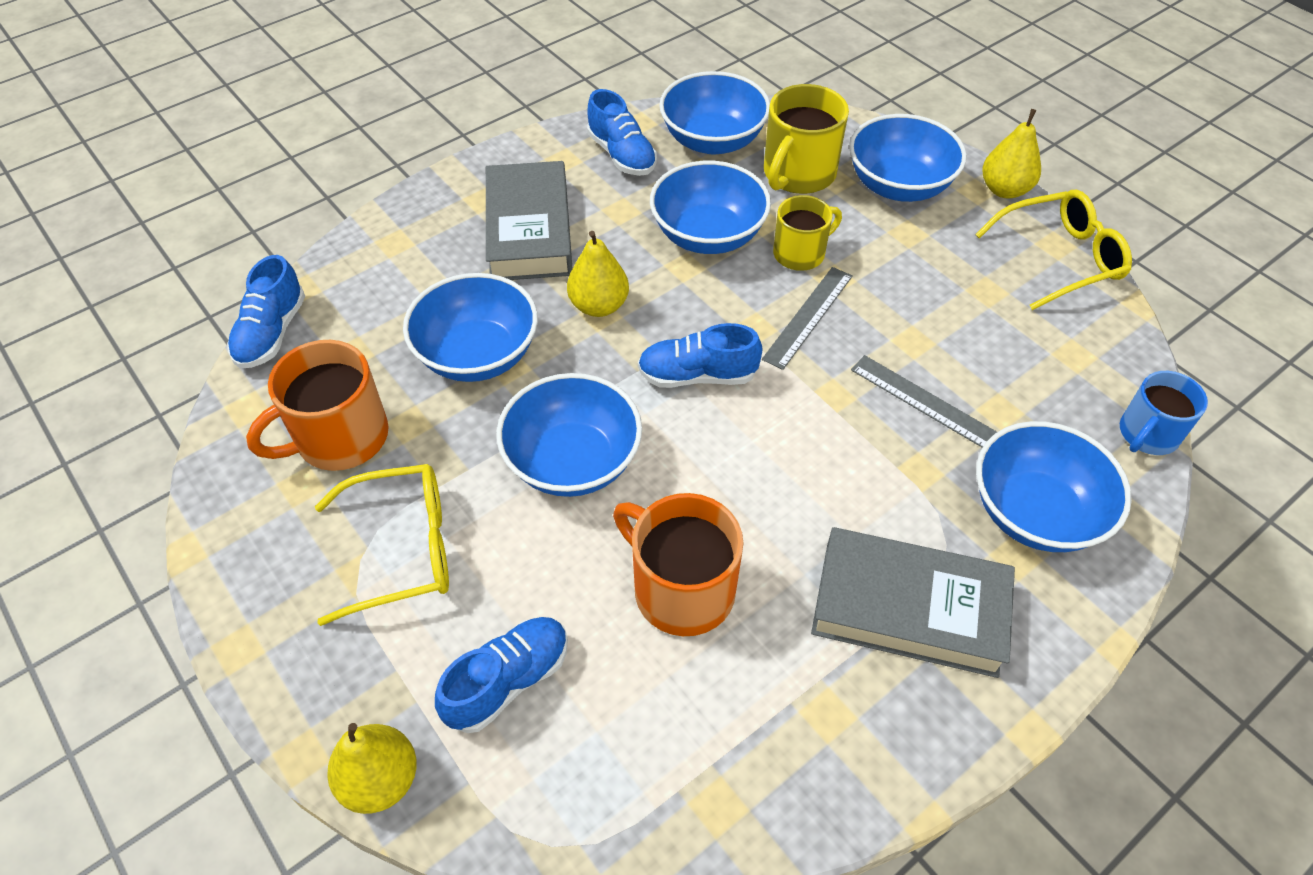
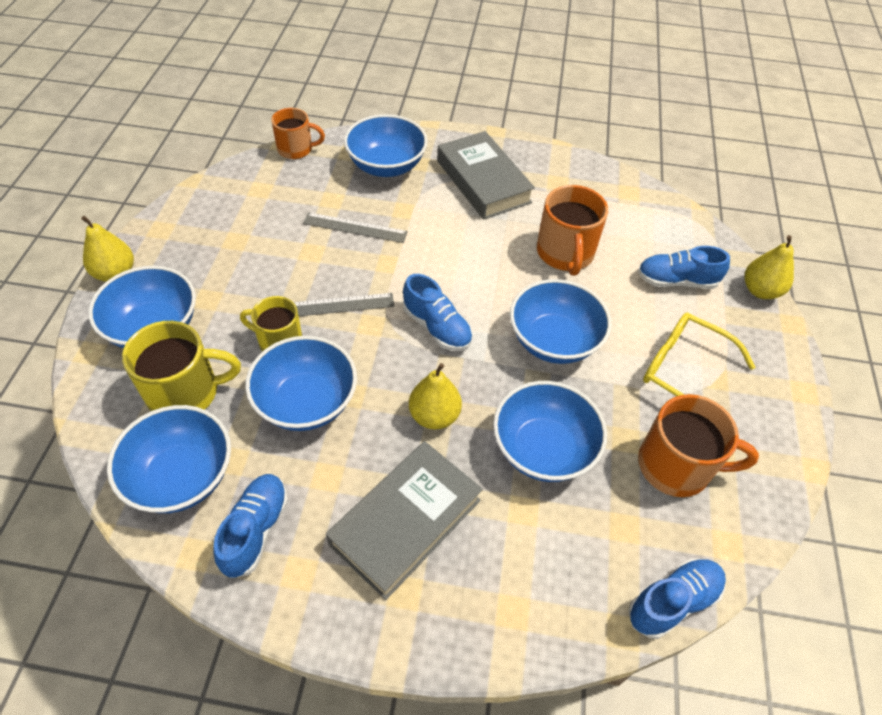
camera: 135 degrees left, 0 degrees up
(924, 402) = (355, 228): grey ruler -> grey ruler turned 75 degrees counterclockwise
(1058, 258) = (175, 223): yellow glasses -> none
(1147, 434) = (296, 149): blue mug -> orange mug

